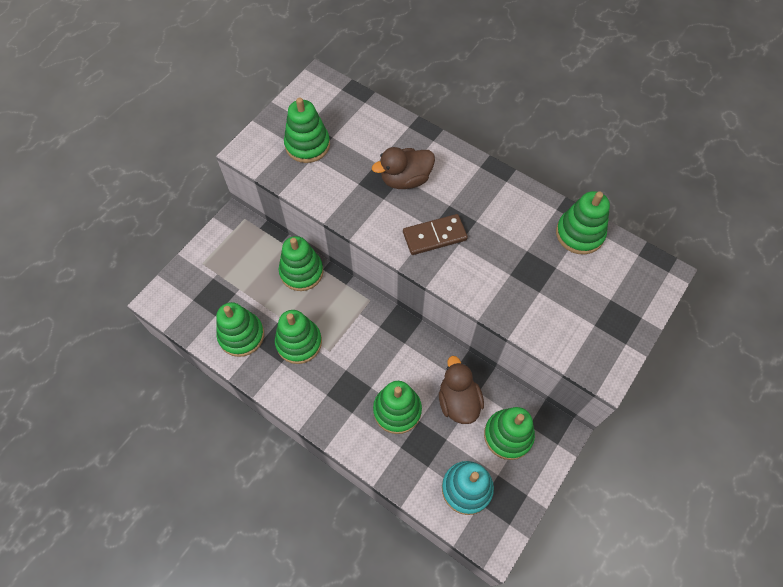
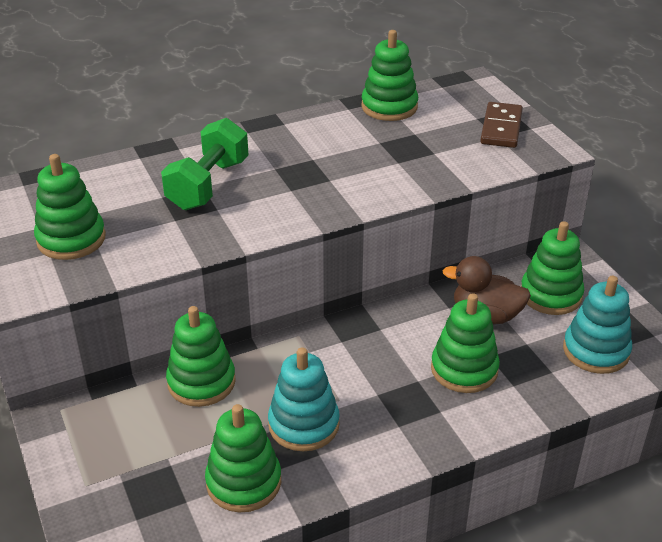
camera: 60 degrees left, 25 degrees down
(299, 342) = (303, 424): green stacking toy -> turquoise stacking toy
(405, 179) = (208, 184): brown duck -> green dumbbell
(434, 236) = (304, 192): brown domino -> brown domino (501, 128)

